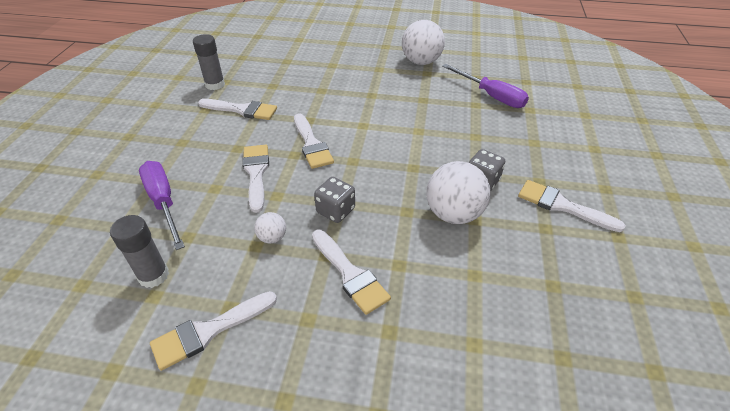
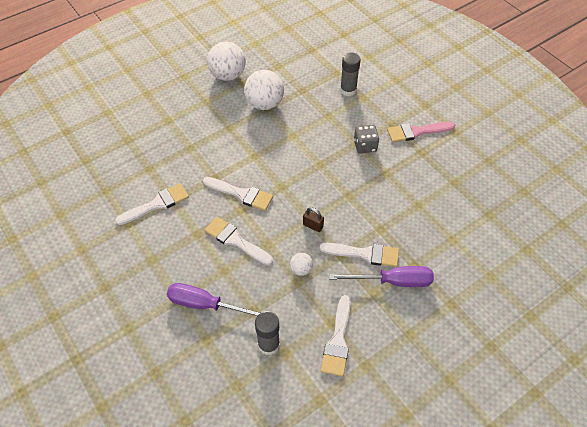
camera: 45 degrees left, 10 degrees up
(215, 85) = (103, 199): grey glue stick -> grey glue stick (348, 90)
(335, 210) = (313, 226): grey dice -> brown padlock
(453, 214) = (373, 178): white ball -> white ball (264, 104)
(491, 96) = (304, 76): purple screwdriver -> purple screwdriver (393, 281)
(562, 206) = (416, 132): white brush -> pink brush

